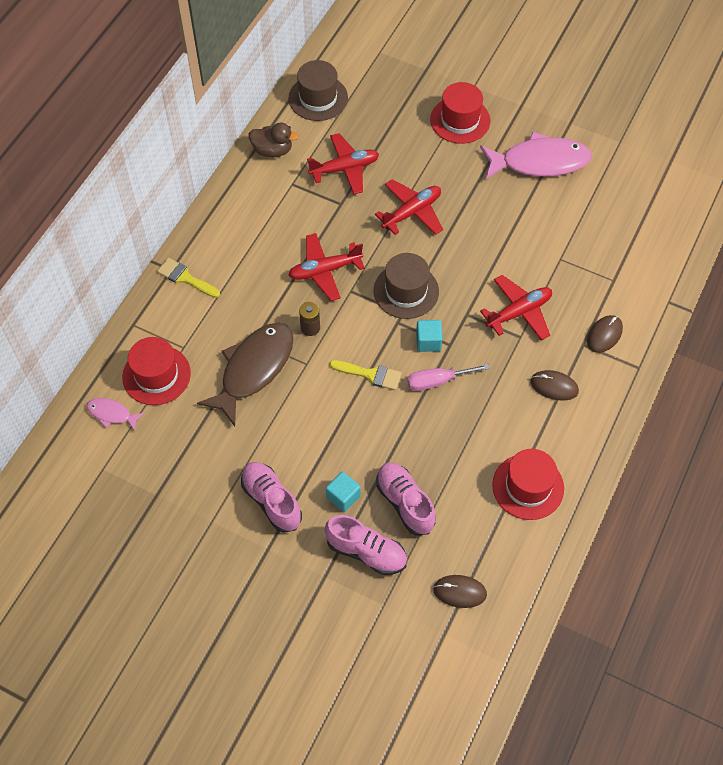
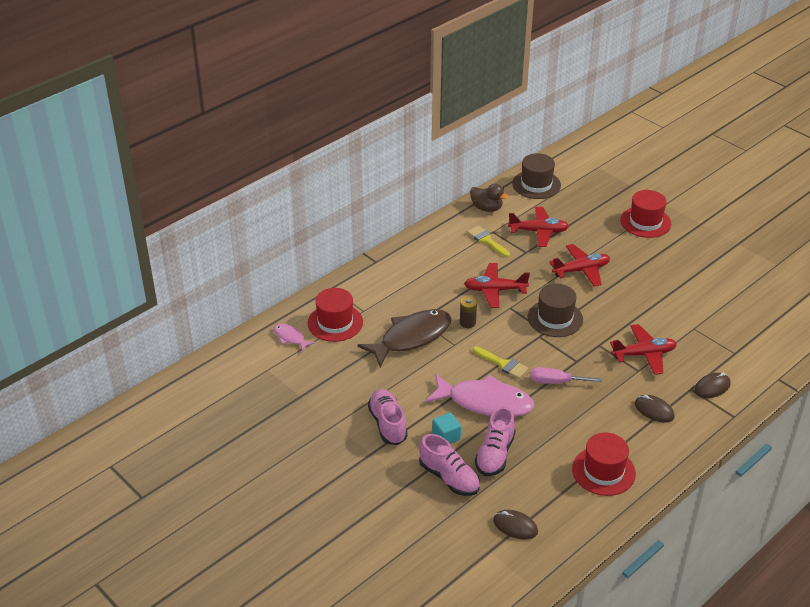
camera: 20 degrees right, 20 degrees down
(185, 278) = (384, 269): yellow brush -> yellow brush (487, 240)
(405, 503) = (495, 454): pink shoe -> pink shoe turned 150 degrees counterclockwise
(428, 342) = (559, 355): turquoise cube -> none
(540, 162) = (701, 262): pink fish -> pink fish (485, 402)

